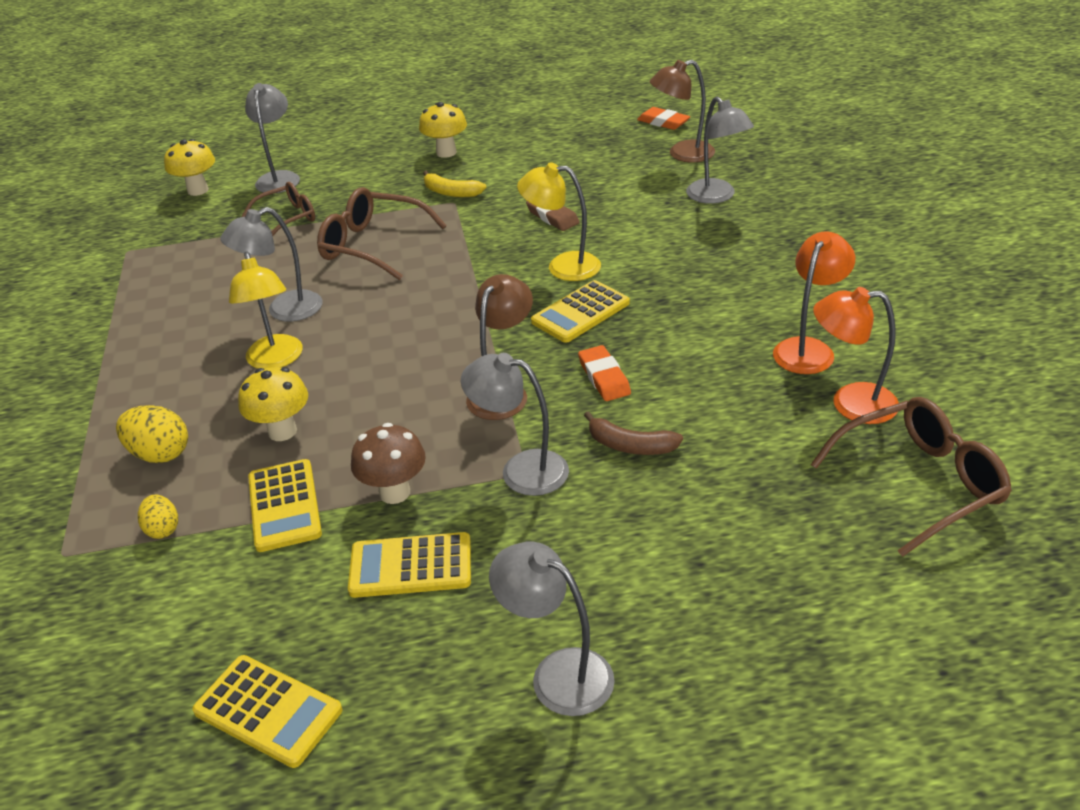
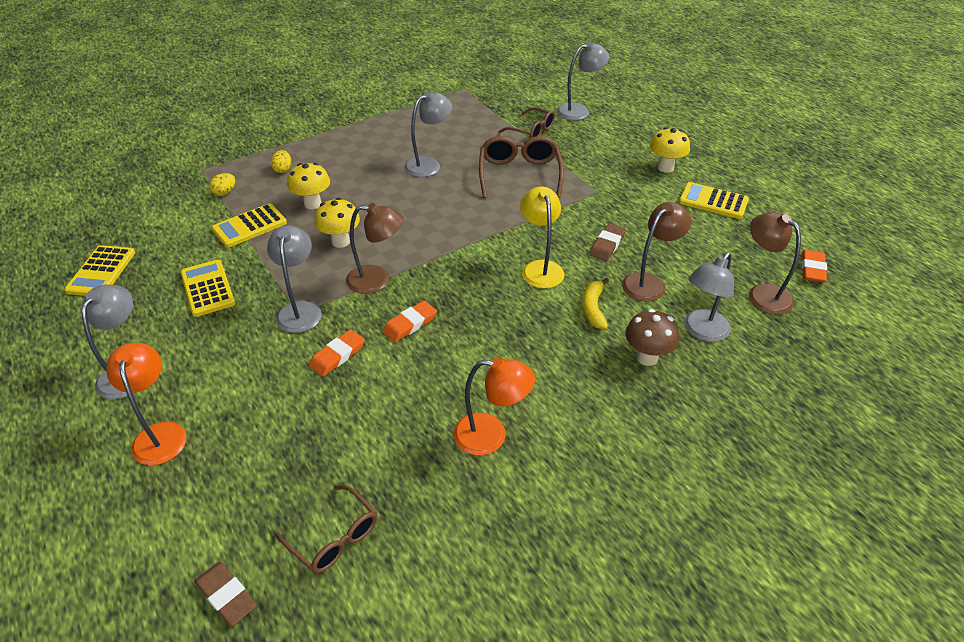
camera: 65 degrees right, 5 degrees up
(160, 454) = (283, 170): yellow egg -> yellow egg, size x0.62
(198, 190) = (544, 87): yellow mushroom -> yellow mushroom (340, 241)
(276, 360) = (378, 179): yellow lamp -> none
(284, 310) = (429, 164): grey lamp -> grey lamp turned 105 degrees clockwise
(395, 492) = (268, 263): brown mushroom -> brown mushroom (647, 357)
(451, 192) = (609, 187): yellow banana -> yellow banana (593, 308)
(580, 312) = (484, 292): yellow calculator -> yellow calculator (713, 201)
(629, 206) = (649, 282): none -> brown lamp
(630, 445) = (337, 355): brown banana -> orange eraser
(850, 403) = (425, 476): orange lamp -> orange lamp (160, 434)
(920, 483) = (334, 538): brown glasses -> brown glasses, size x0.65
(986, 581) = (226, 595): none -> brown eraser

